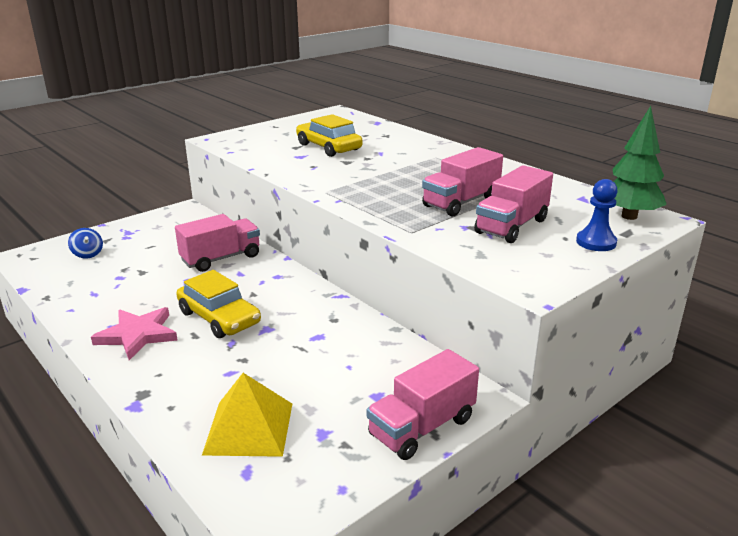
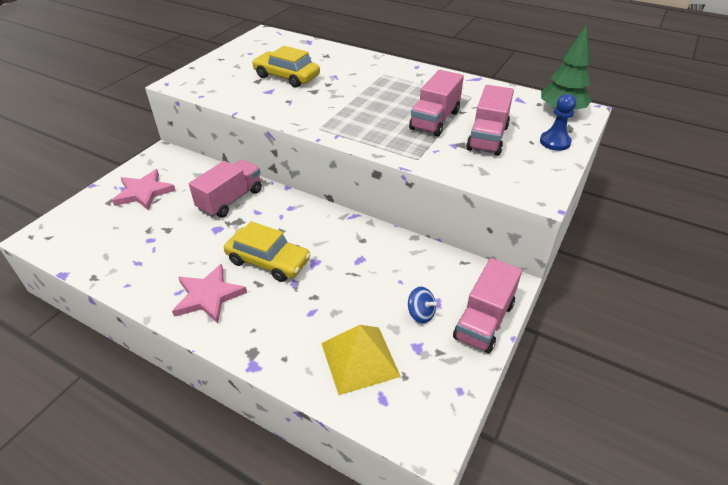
camera: 20 degrees left, 15 degrees up
(88, 254) = (101, 221): blue spinning top -> blue spinning top (420, 314)
(143, 238) = (144, 192): none -> pink star

